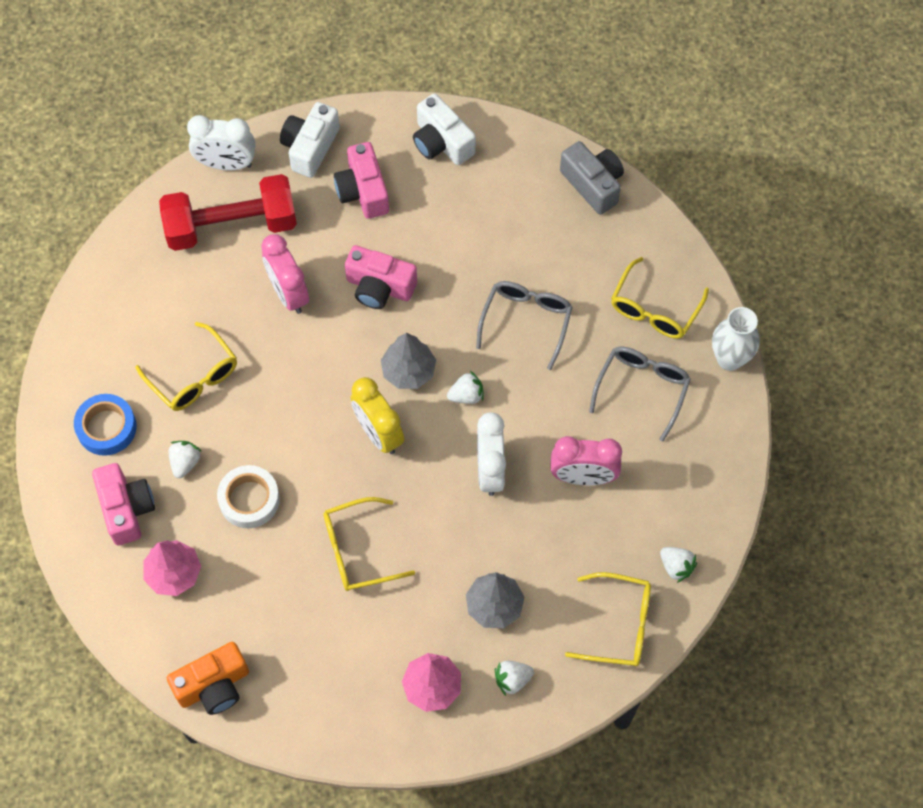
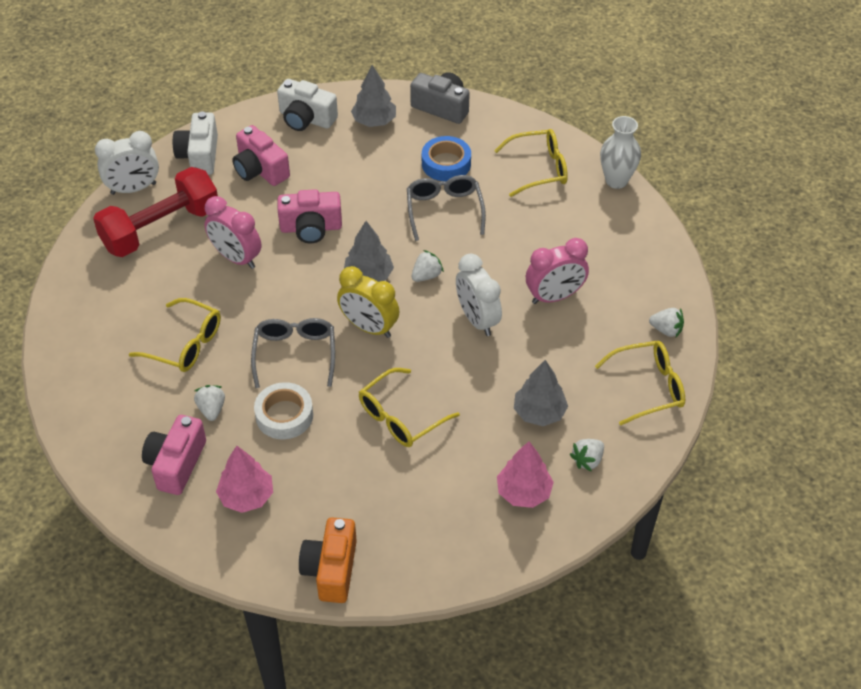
camera: 25 degrees left, 15 degrees down
(106, 428) = (125, 409): blue tape -> blue tape (446, 163)
(126, 509) = (176, 464): pink camera -> pink camera turned 120 degrees counterclockwise
(213, 686) = (331, 569): orange camera -> orange camera turned 150 degrees clockwise
(511, 174) = (374, 121): none -> grey tree
(642, 389) = (563, 222): grey glasses -> grey glasses (295, 354)
(654, 309) = (539, 169): yellow glasses -> yellow glasses turned 105 degrees counterclockwise

